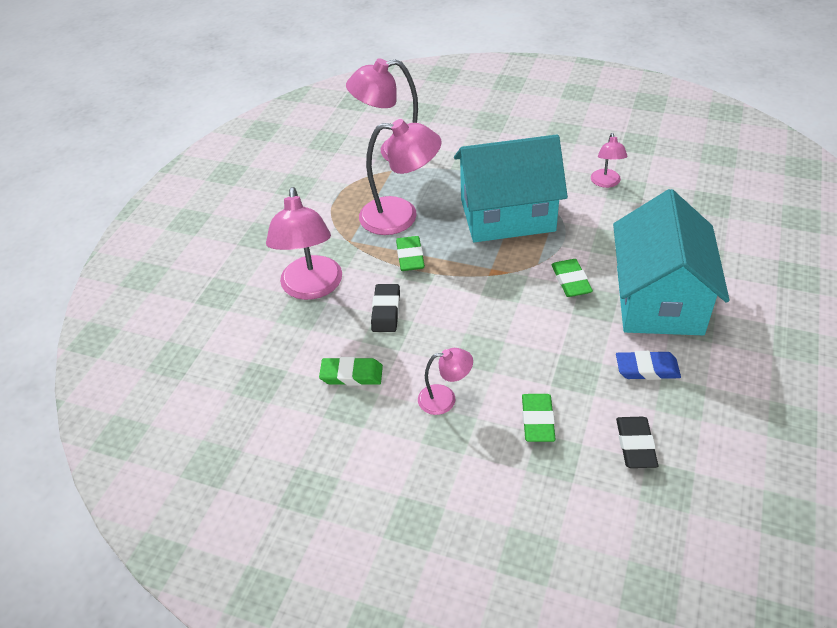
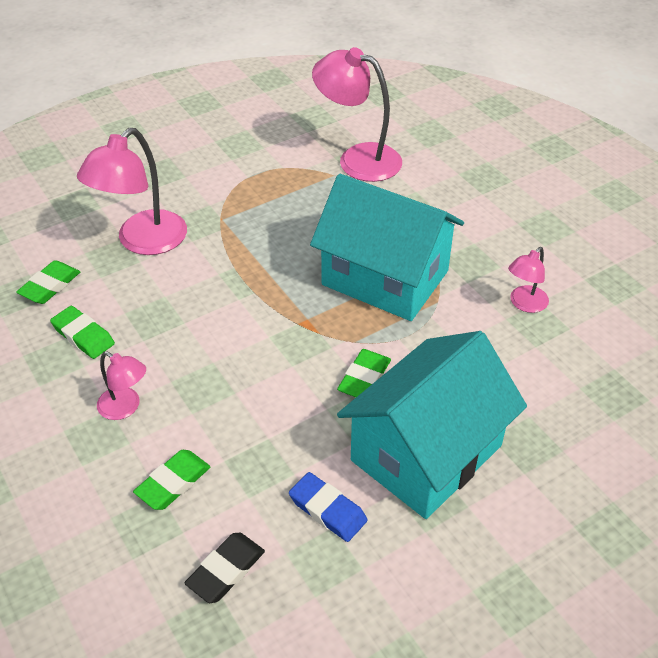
camera: 35 degrees right, 0 degrees up
(386, 311) = (174, 299): black eraser -> none
(401, 216) = (289, 222): pink lamp -> none
(410, 257) = (252, 264): green eraser -> green eraser (50, 286)

